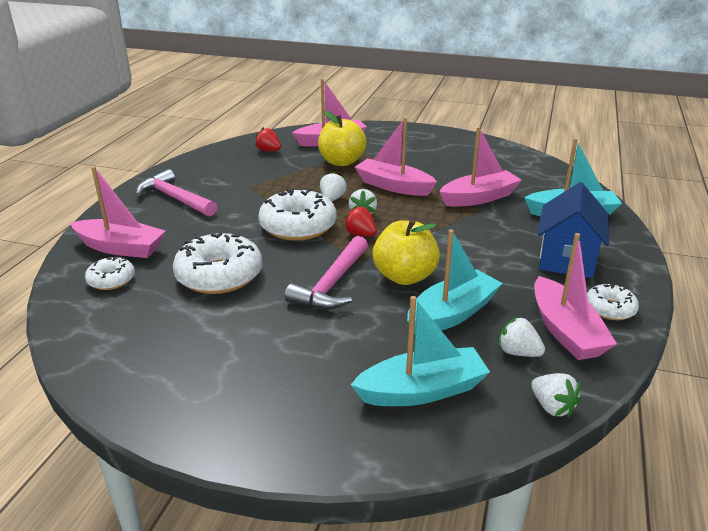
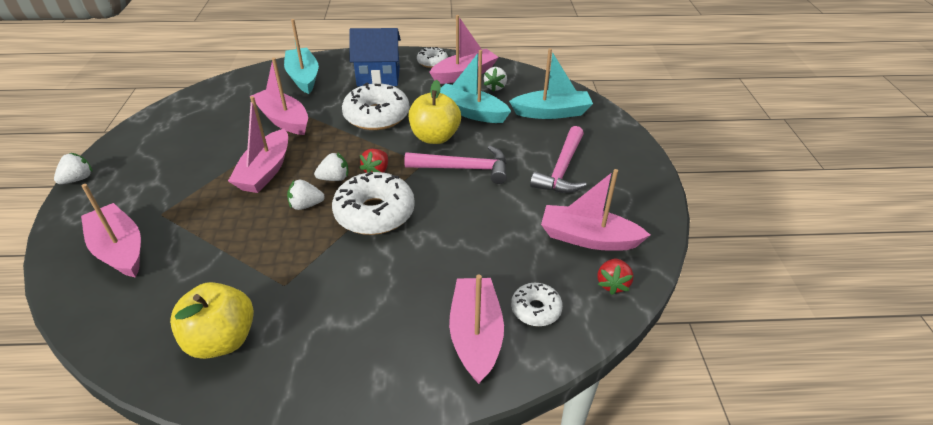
camera: 110 degrees left, 10 degrees up
(156, 337) = (588, 238): none -> pink boat
(175, 198) = (336, 344): pink hammer -> pink hammer (562, 169)
(219, 275) = (486, 235): white donut -> white donut (376, 116)
(268, 151) = (156, 305): red strawberry -> red strawberry (612, 284)
(341, 162) = (198, 222): yellow apple -> yellow apple (222, 340)
(422, 390) = (551, 113): turquoise boat -> turquoise boat turned 120 degrees clockwise
(552, 407) = (533, 75): white strawberry -> white strawberry (78, 179)

